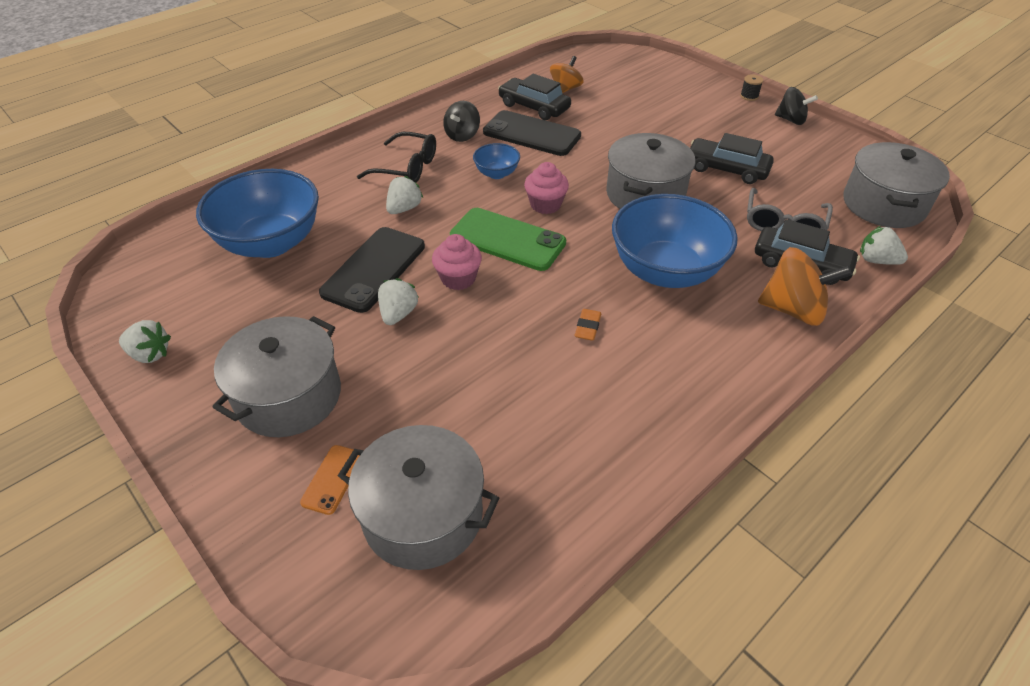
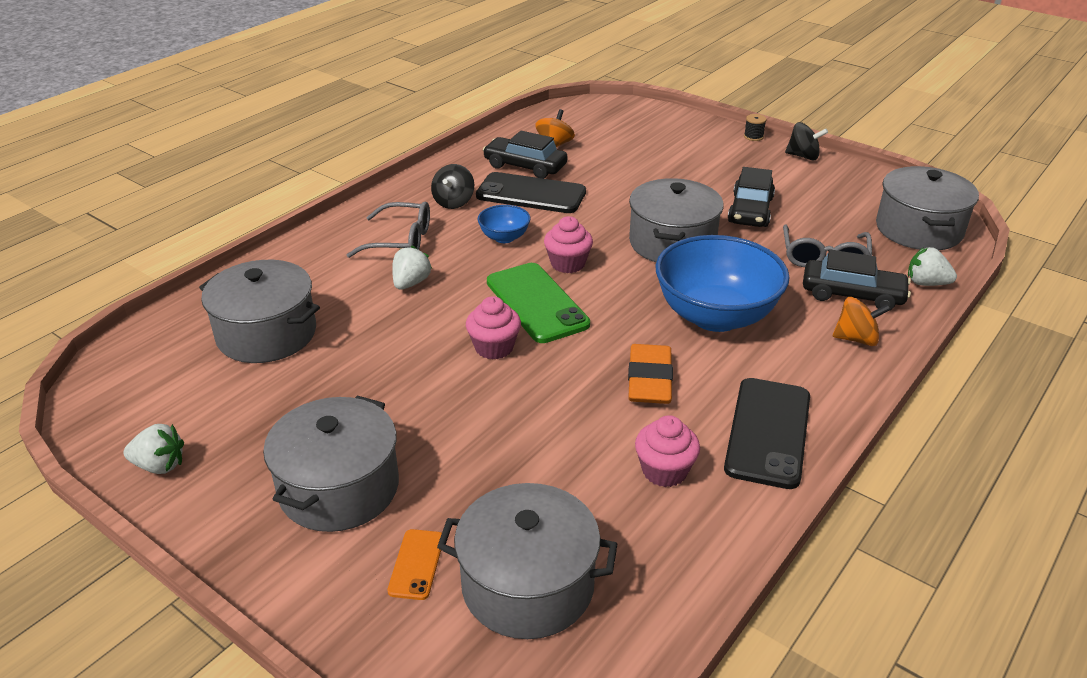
camera: 10 degrees left, 10 degrees down
(271, 243) = (266, 334): blue bowl -> grey pot
(374, 269) = (396, 348): black phone -> black phone (768, 432)
(398, 314) = (438, 390): white strawberry -> none
(407, 168) = (401, 241): black glasses -> grey glasses
(507, 240) = (536, 303): green phone -> green phone turned 45 degrees clockwise
(576, 420) = (664, 471): none -> pink cupcake
(587, 327) = (649, 380): orange eraser -> orange eraser, size x1.94
(726, 169) = (750, 210): black car -> black car turned 90 degrees counterclockwise
(793, 310) = (856, 339): orange spinning top -> orange spinning top, size x0.64

